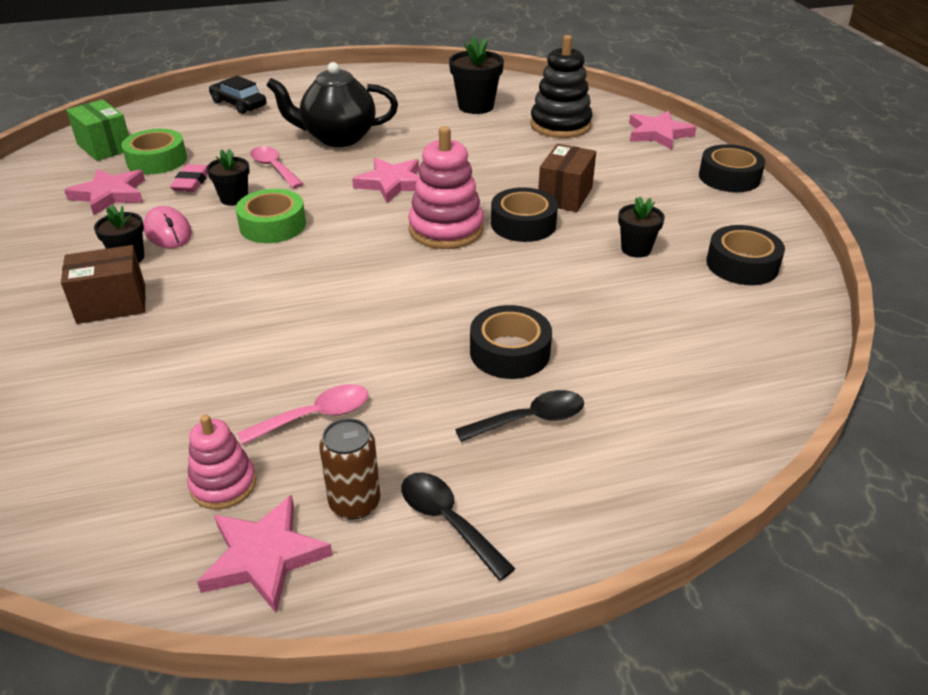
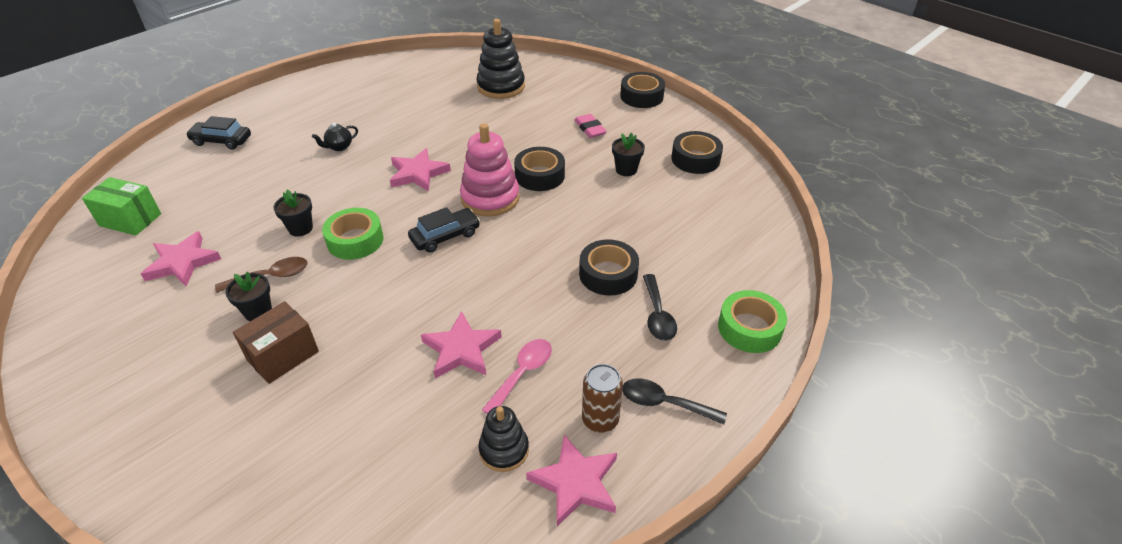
camera: 30 degrees left, 5 degrees up
(157, 160) = (195, 216): green tape -> green tape (749, 328)
(168, 232) = (270, 277): pink mouse -> brown spoon
(192, 182) = (248, 226): pink eraser -> pink eraser (590, 128)
(223, 484) = (504, 450): pink stacking toy -> black stacking toy
(274, 168) = (309, 190): pink spoon -> none
(338, 138) = (339, 147): black teapot -> black teapot, size x0.43
(363, 251) = (445, 236): none -> black car
(476, 106) = (425, 88): black flower pot -> none
(530, 419) = (657, 315): black spoon -> black spoon turned 135 degrees clockwise
(565, 196) = (550, 144): brown box -> none
(658, 134) = (572, 75): pink star -> pink star (461, 349)

